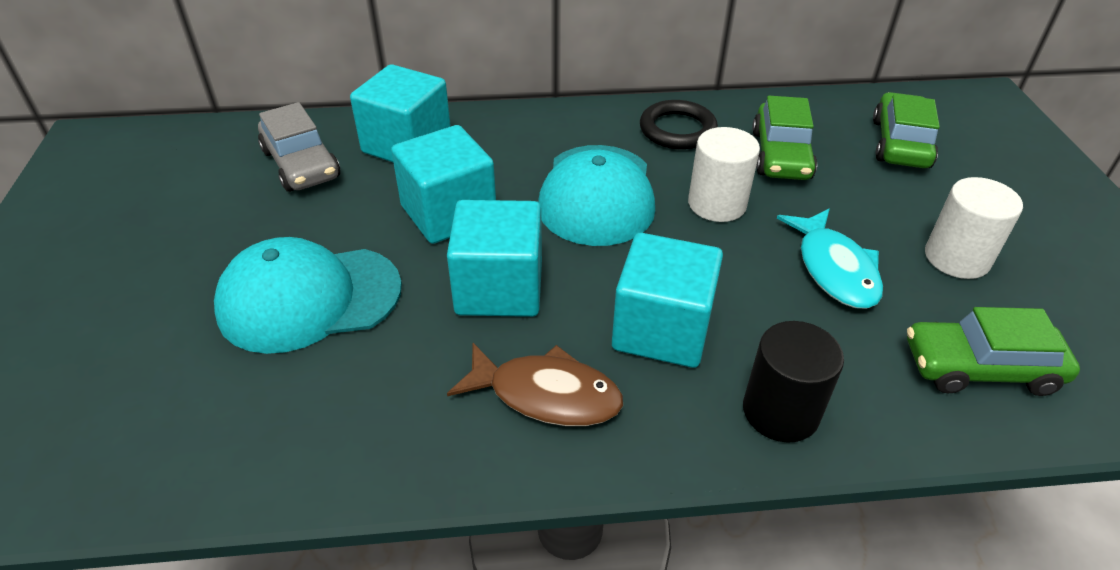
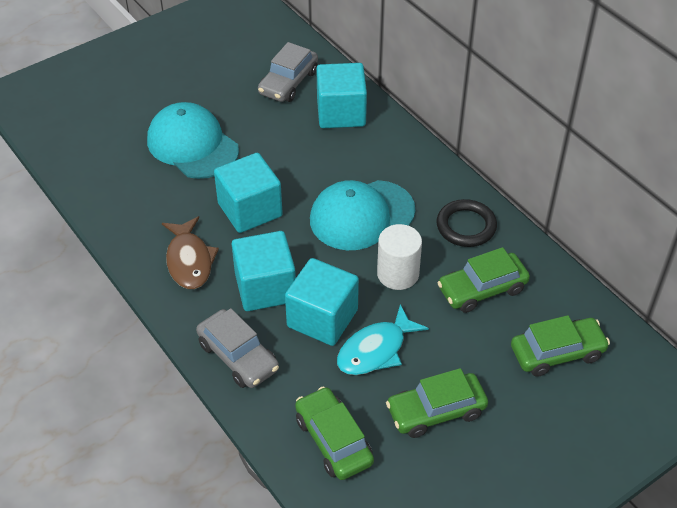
camera: 60 degrees right, 5 degrees up
(448, 213) = (294, 161): turquoise cube -> turquoise cube (322, 318)
(780, 411) = (238, 356): black cylinder -> grey car
(956, 258) = (436, 411): white cylinder -> green car

